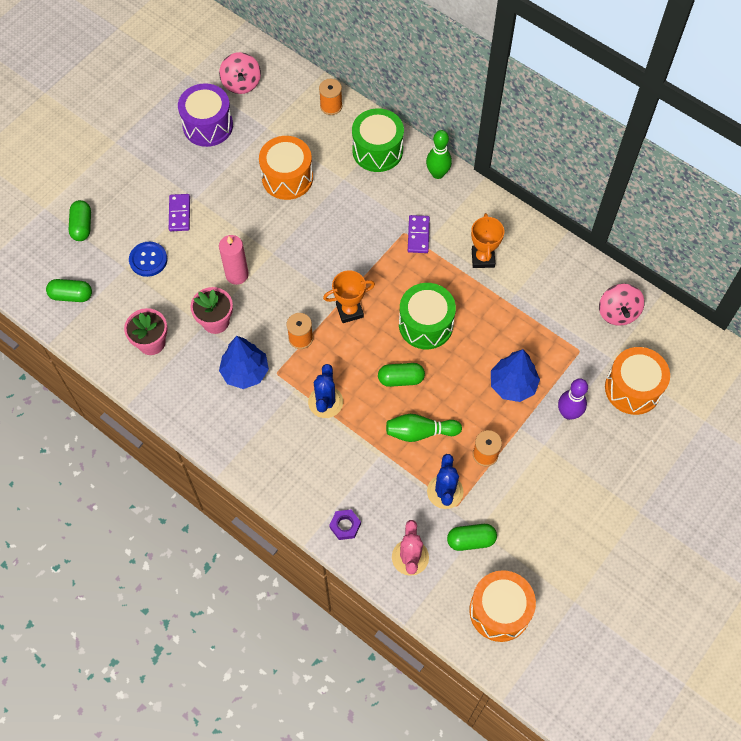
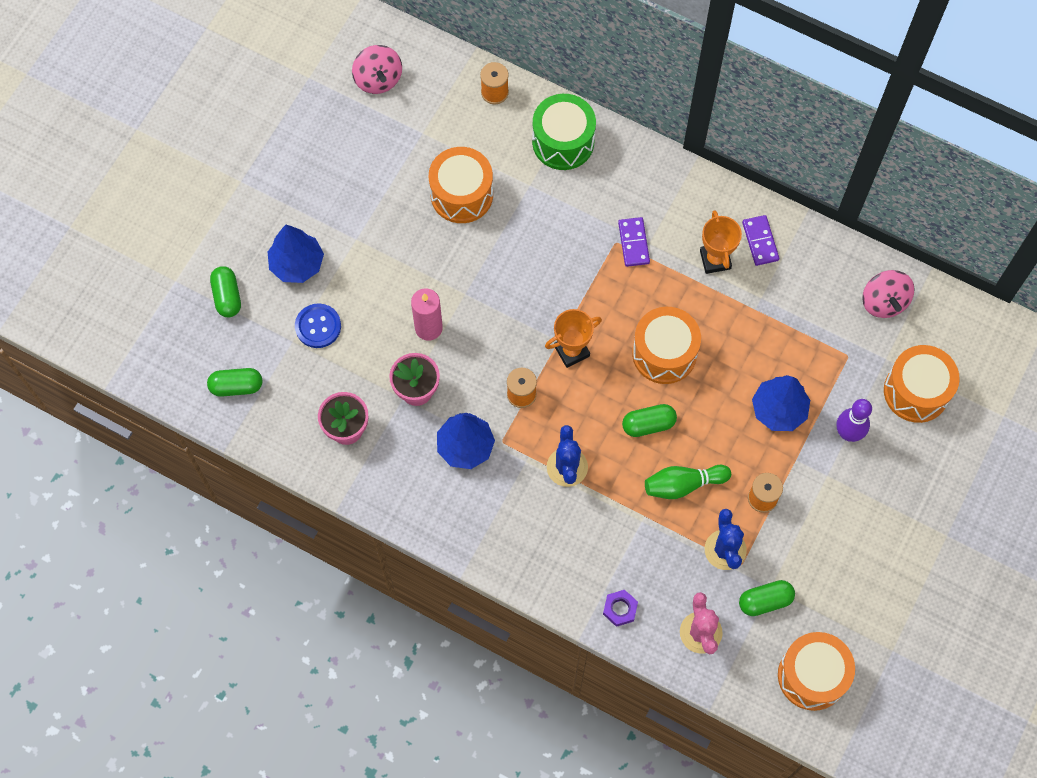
camera: 10 degrees left, 5 degrees up
(143, 210) = (297, 264): none -> blue tree
(179, 214) = (342, 261): purple domino -> purple domino (760, 241)
(208, 125) = (349, 141): purple drum -> none
(426, 324) = (664, 353): green drum -> orange drum
(437, 173) = (641, 160): green bowling pin -> none

